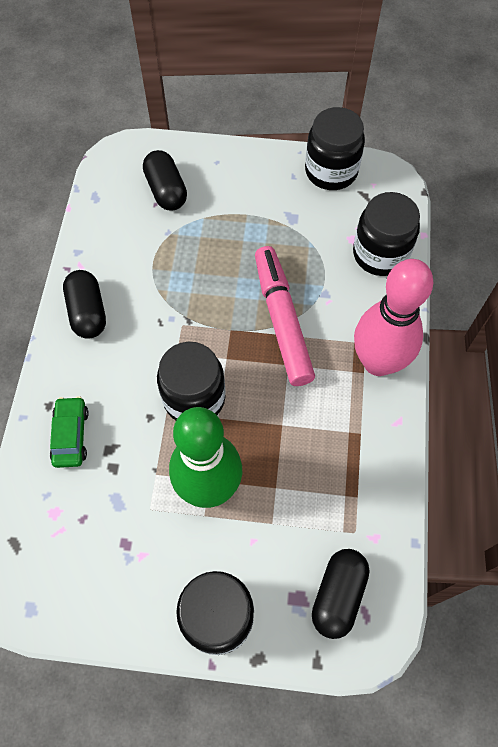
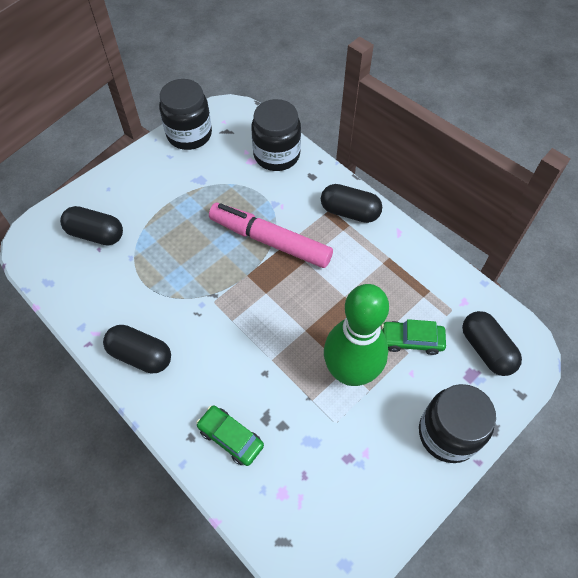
camera: 50 degrees left, 5 degrees down
(194, 398) = (277, 334): black jar -> none
(287, 517) = (411, 340): none -> green car
(378, 362) = (349, 212): pink bowling pin -> black capsule

